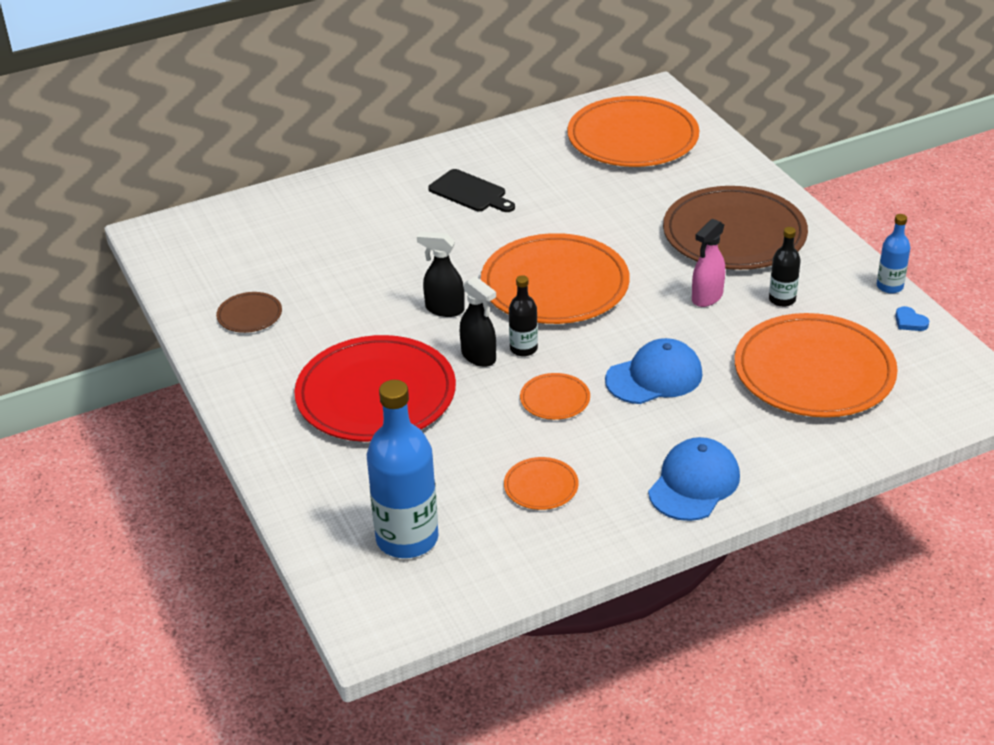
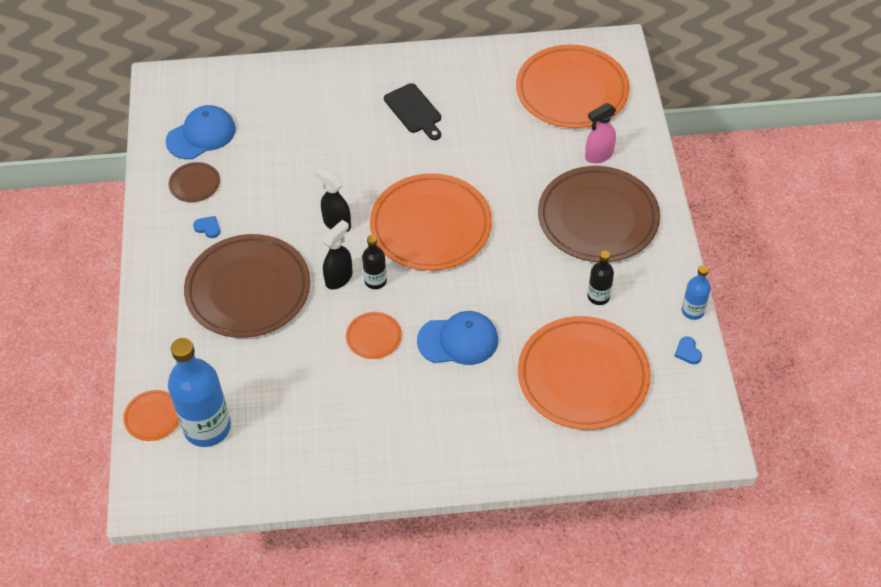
camera: 20 degrees right, 15 degrees up
(291, 351) = (208, 228): none -> blue heart
(376, 395) = (248, 289): red plate -> brown plate
(479, 357) = (339, 278): black spray bottle -> black spray bottle turned 120 degrees counterclockwise
(541, 486) = (322, 414): orange plate -> orange plate (153, 417)
(694, 483) = (433, 450): blue cap -> blue cap (201, 135)
(707, 297) = (540, 275): pink spray bottle -> pink spray bottle (598, 155)

